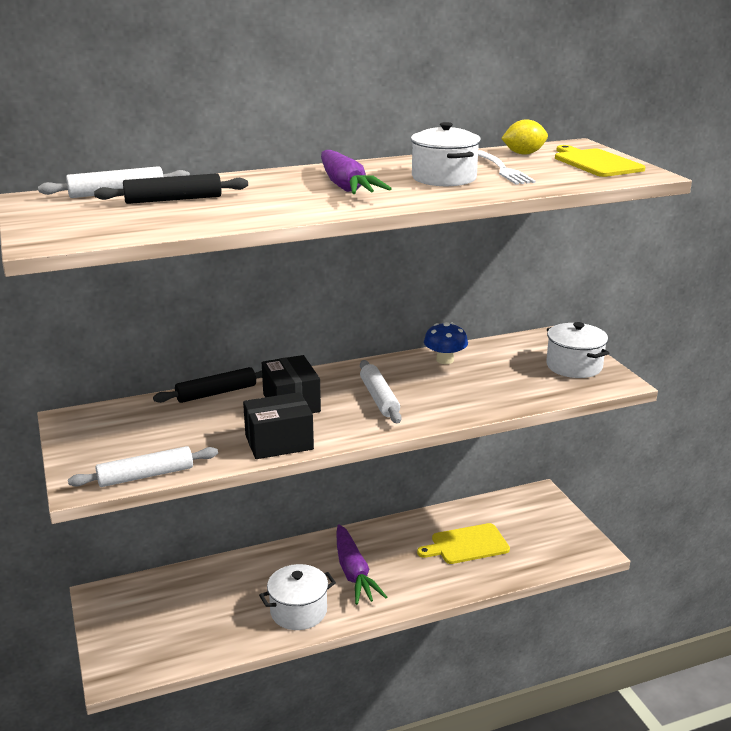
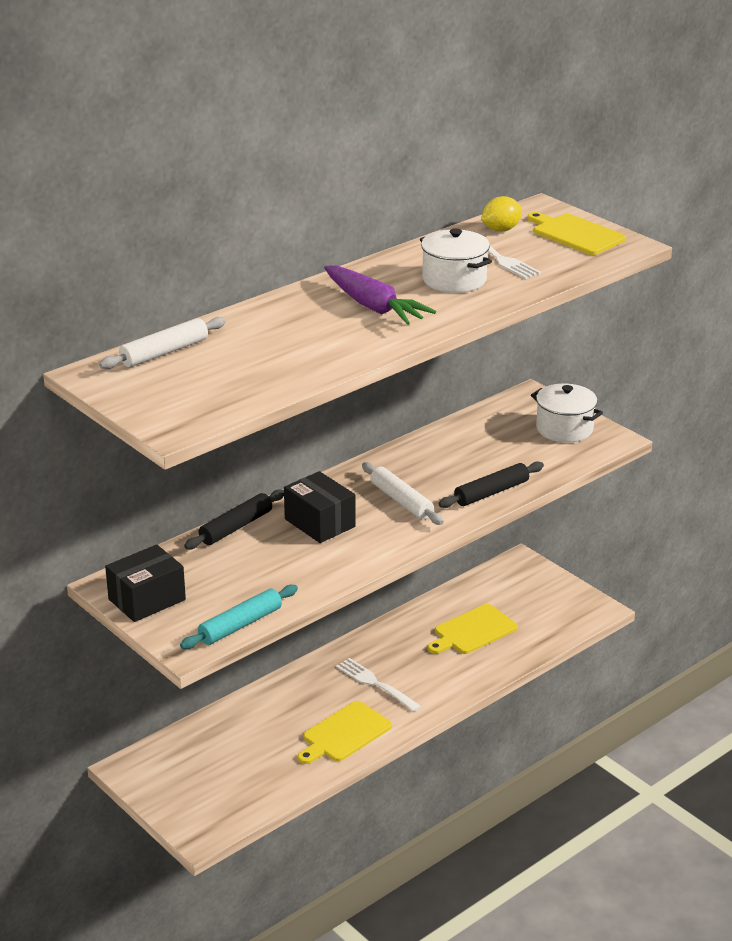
camera: 20 degrees left, 5 degrees up
(146, 475) = (240, 625): white rolling pin -> turquoise rolling pin
(173, 199) = (230, 353): black rolling pin -> black rolling pin (491, 492)
(279, 442) = (339, 566): black box -> black box (147, 599)
(298, 611) = (344, 733): white pot -> yellow cutting board
(354, 572) = (376, 684): purple carrot -> white fork
(445, 360) = (437, 445): blue mushroom -> none

